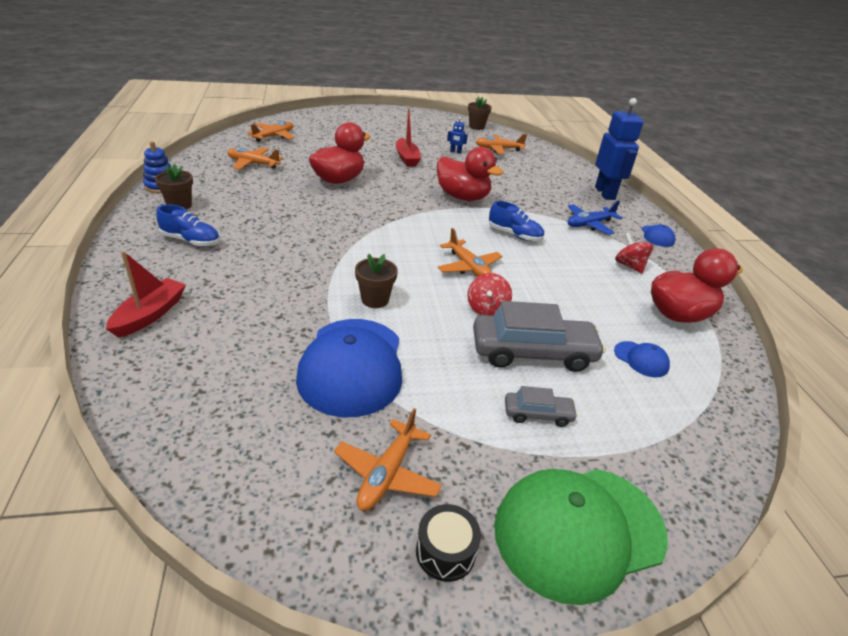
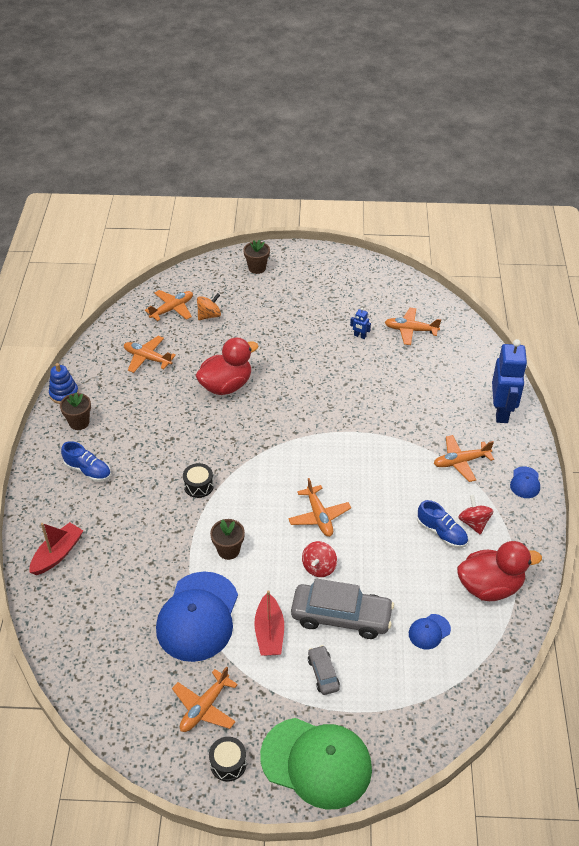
camera: 15 degrees right, 10 degrees up
(311, 140) = (209, 315): none -> orange spinning top
(326, 249) = (198, 486): none -> black drum
(407, 158) = (303, 348): red boat -> red boat (269, 632)
(462, 197) = (344, 415): red duck -> none
(476, 127) = (400, 285): brown flower pot -> brown flower pot (257, 268)
(514, 235) = (377, 474): blue shoe -> blue shoe (441, 533)
(538, 414) = (323, 673): grey car -> grey car turned 120 degrees counterclockwise
(579, 530) = (316, 762): green cap -> green cap turned 150 degrees counterclockwise
(589, 224) = (460, 462): blue plane -> orange plane
(641, 359) = (429, 631): blue cap -> blue cap turned 90 degrees clockwise

